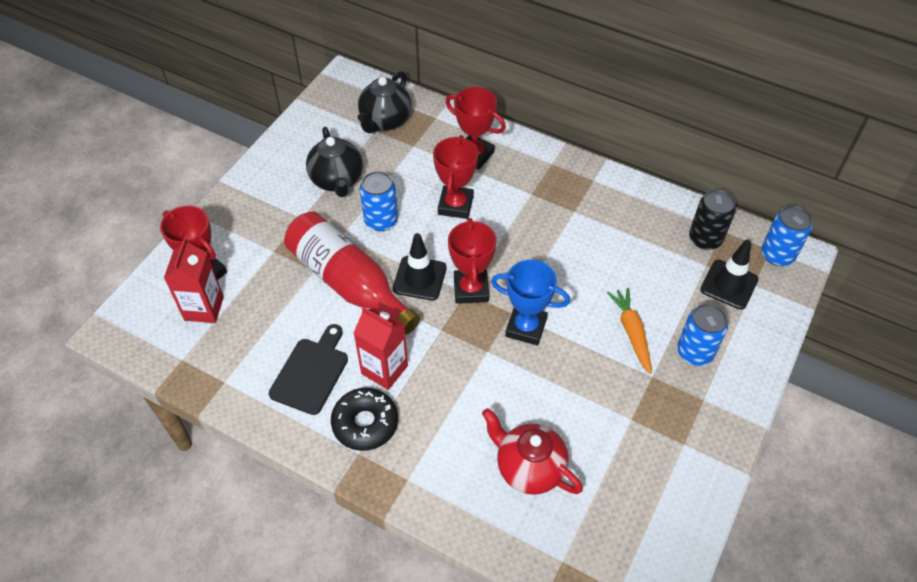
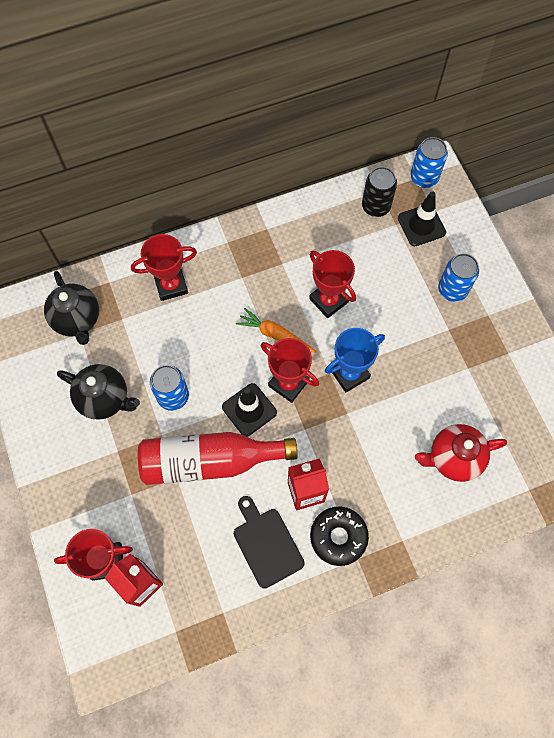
camera: 50 degrees left, 15 degrees up
(455, 205) = (206, 335): red trophy -> red trophy (329, 300)
(631, 332) = (407, 313): orange carrot -> orange carrot (275, 335)

